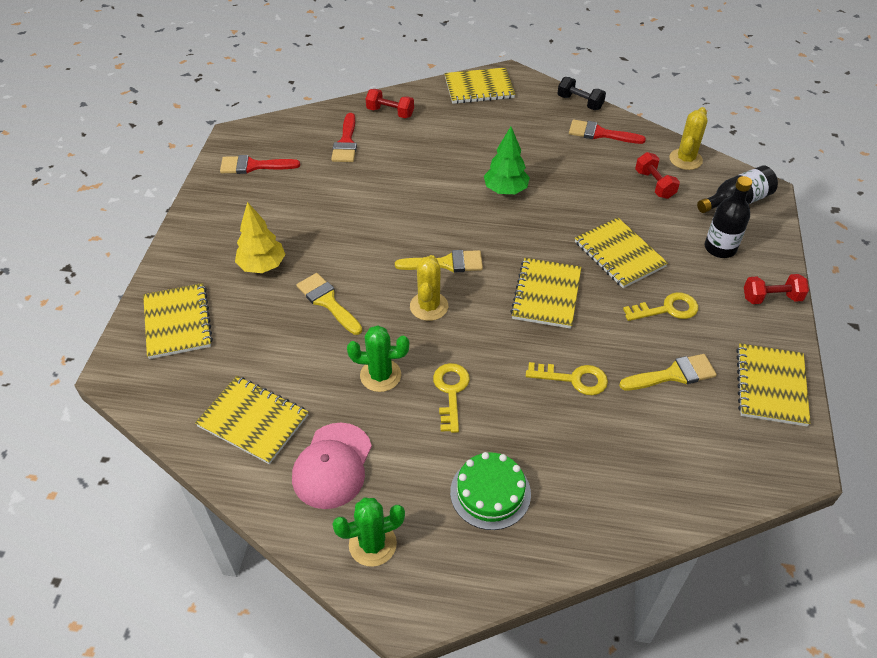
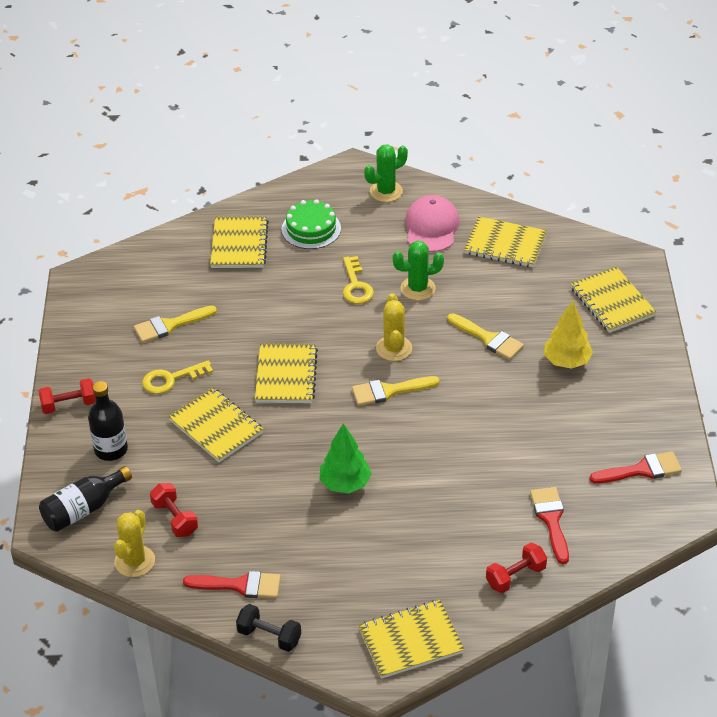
camera: 170 degrees right, 5 degrees down
(390, 112) = (515, 576): red dumbbell -> red dumbbell turned 45 degrees counterclockwise
(573, 379) = (255, 309): yellow key -> none
(770, 386) = (87, 328): yellow notebook -> yellow notebook (239, 244)

